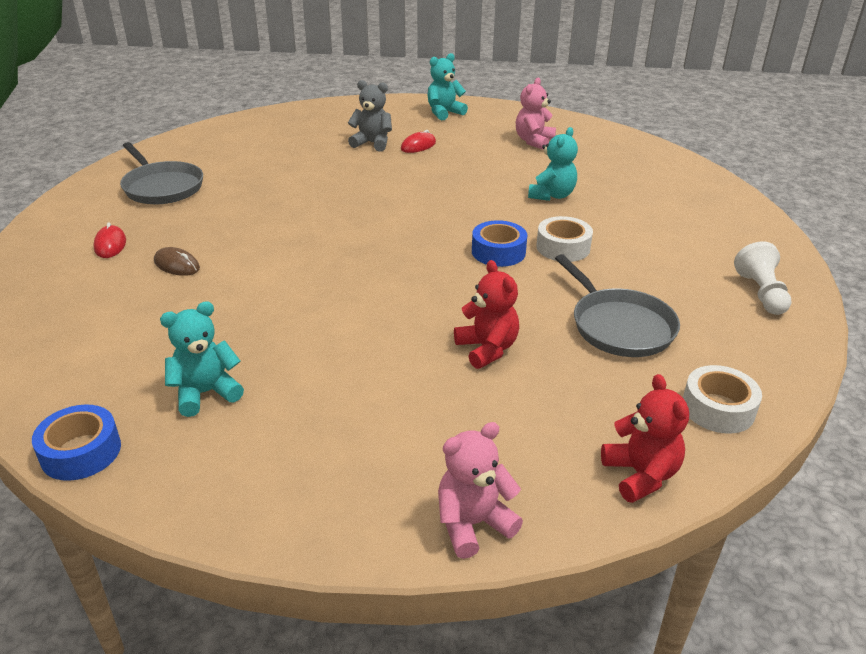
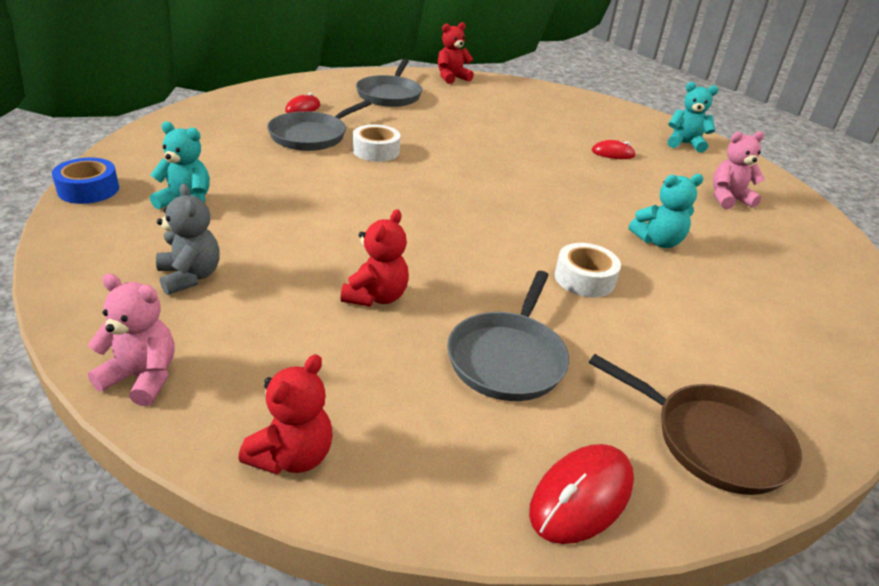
camera: 45 degrees right, 0 degrees up
(177, 265) = (311, 136): brown mouse -> grey pan
(181, 142) = (452, 78): none -> red teddy bear
(372, 143) = (579, 135): grey teddy bear -> grey teddy bear (190, 277)
(498, 252) = (523, 248): blue tape -> none
(718, 408) = (455, 477): white tape -> white tape (376, 151)
(761, 293) = (713, 441): white pawn -> brown pan
(770, 366) = (581, 496): none -> red mouse

